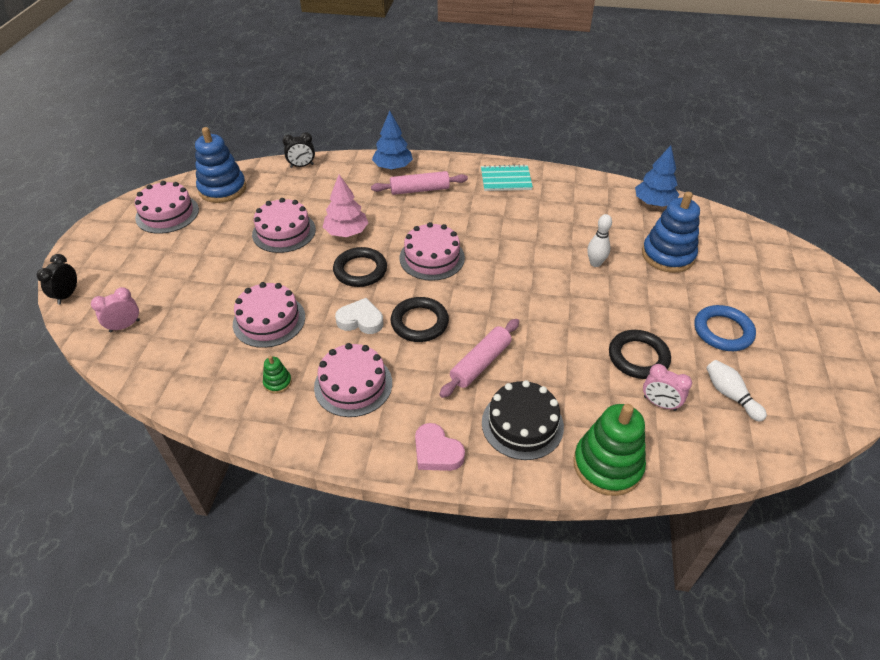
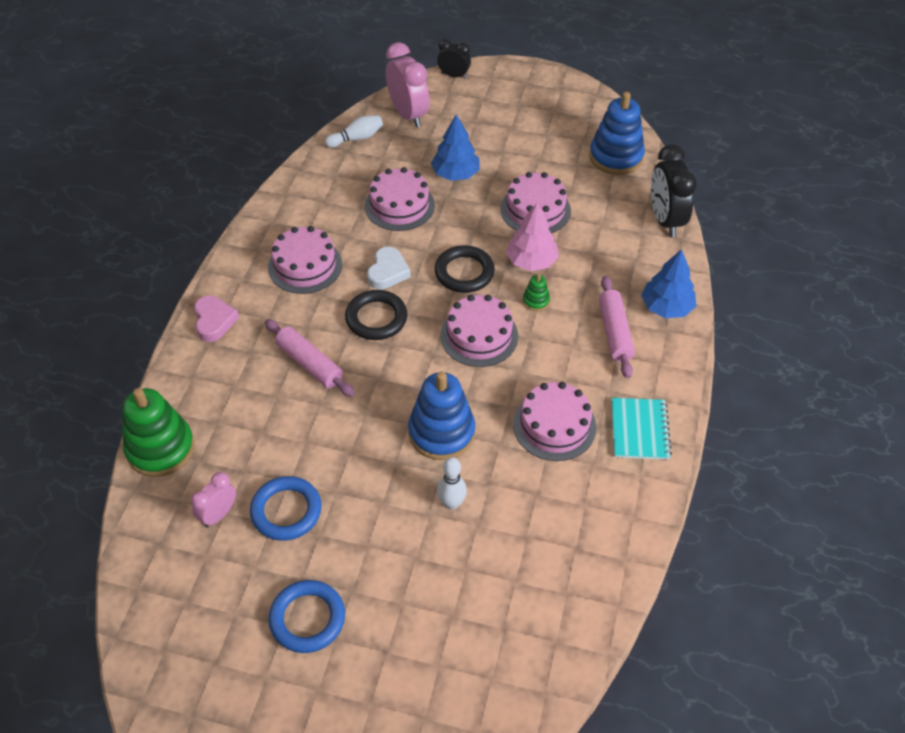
camera: 95 degrees right, 5 degrees up
(125, 326) = (408, 115): pink clock -> pink clock, size x1.75
(167, 214) = (571, 121): pink cake -> pink cake (554, 425)
(277, 382) = (319, 215): green stacking toy -> green stacking toy (536, 301)
(302, 166) = (665, 220): black clock -> black clock, size x1.75
(436, 452) = (214, 321): pink heart -> pink heart turned 120 degrees clockwise
(522, 424) = (226, 388): black cake -> none
(638, 357) = (286, 511): black ring -> blue ring
(654, 203) = (581, 614): blue tree -> blue tree (455, 174)
(668, 255) = (458, 597): blue stacking toy -> blue stacking toy (441, 432)
(730, 395) = (211, 590): white bowling pin -> white bowling pin (356, 138)

